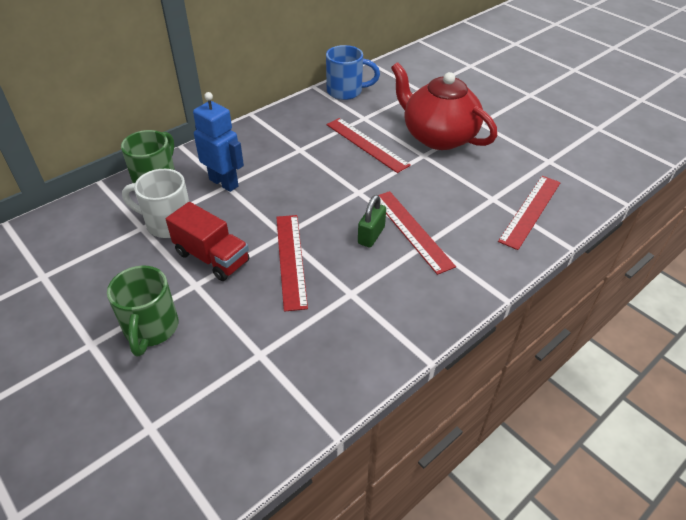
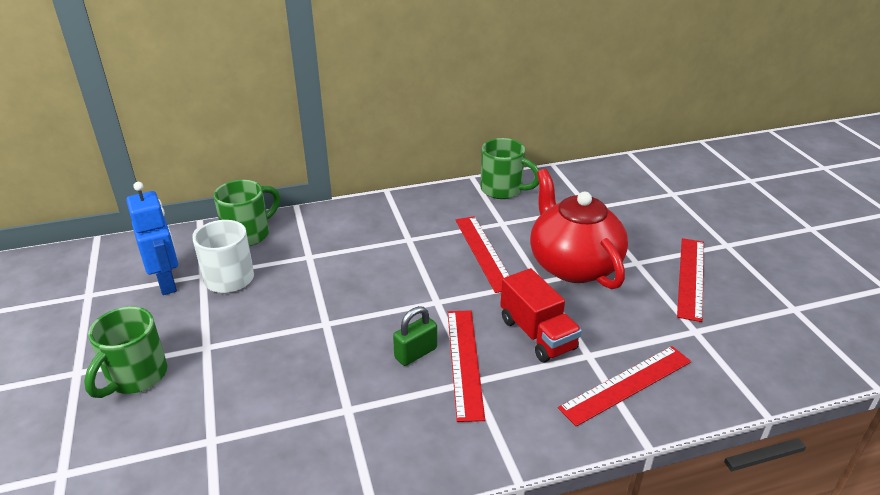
camera: 25 degrees right, 10 degrees down
(212, 257) = (241, 324): red truck -> red truck (537, 334)
(224, 183) = (308, 253): blue robot -> blue robot (167, 283)
(290, 260) = (313, 352): red ruler -> red ruler (690, 277)
(346, 91) = (503, 190): blue mug -> green mug

